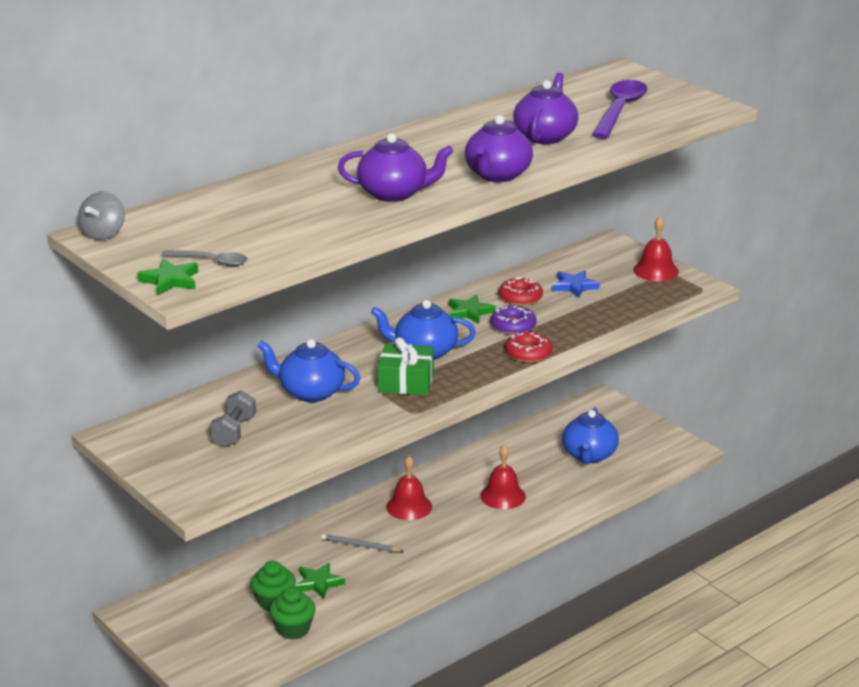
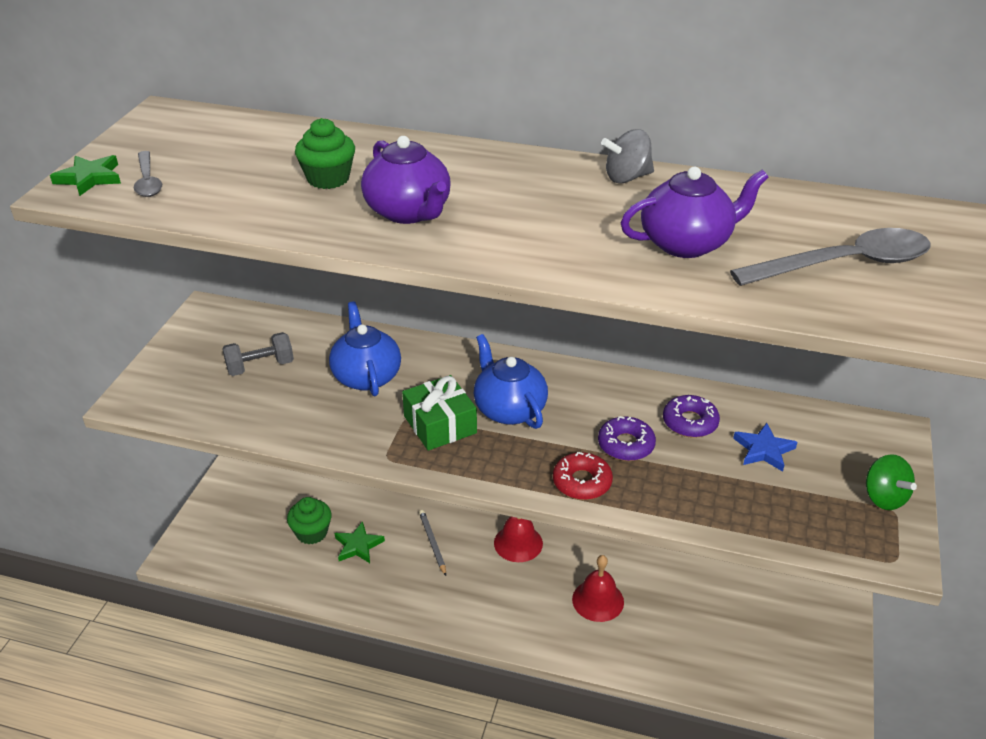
camera: 55 degrees right, 10 degrees up
(103, 234) = (166, 116): grey spinning top -> grey spinning top (627, 177)
(293, 629) = (283, 565): green cupcake -> green cupcake (328, 179)
(470, 312) = (619, 402): green star -> none
(497, 175) = (534, 253): purple teapot -> none
(520, 298) = (690, 422): red donut -> purple donut
(589, 455) = (733, 632): blue teapot -> none
(620, 110) = (844, 264): purple spoon -> grey spoon
(655, 270) = (884, 498): red bell -> green spinning top

